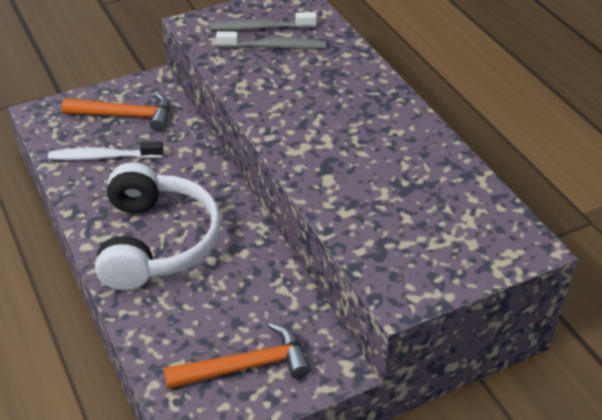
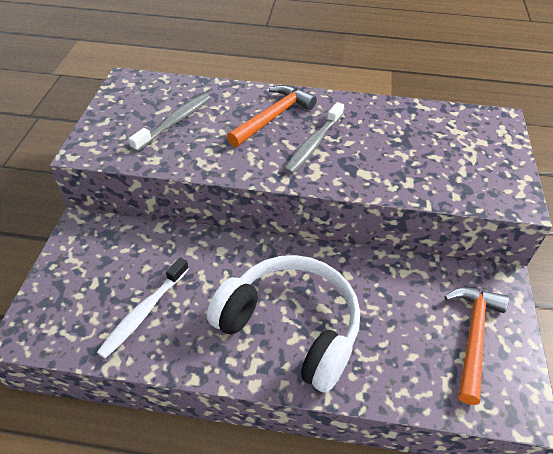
camera: 55 degrees left, 5 degrees up
(125, 115) = (104, 268): orange hammer -> orange hammer (272, 117)
(259, 28) = (140, 118): grey toothbrush -> grey toothbrush (313, 144)

